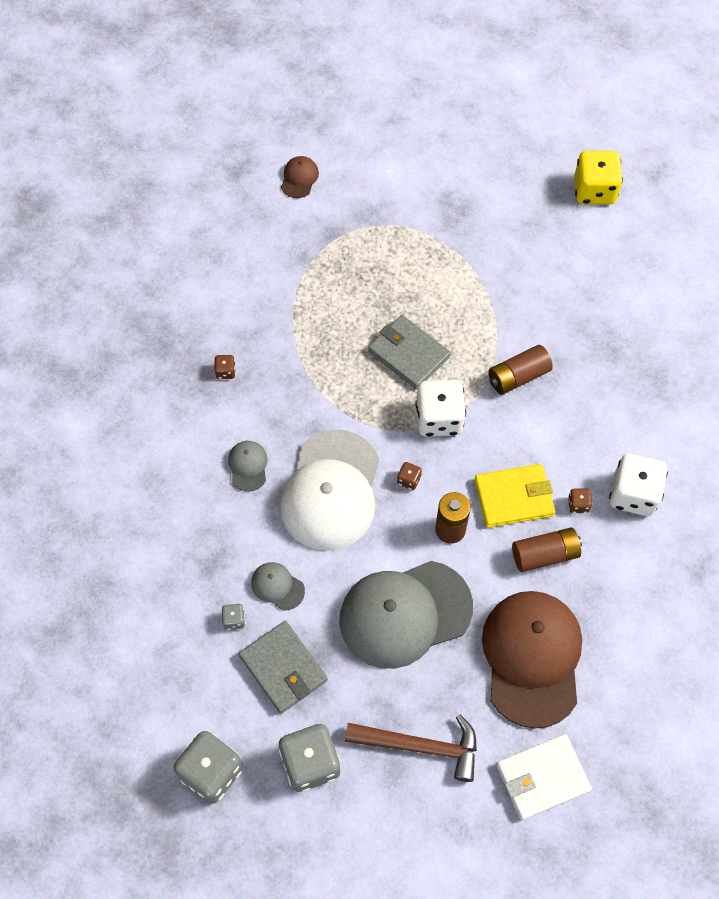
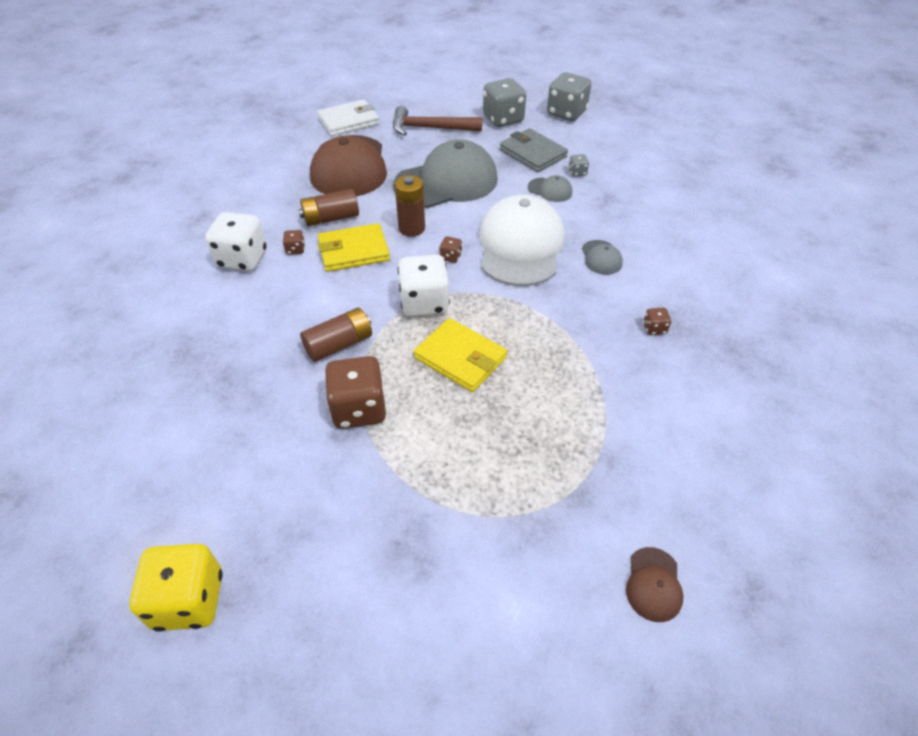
camera: 175 degrees right, 15 degrees down
(408, 354) = (460, 357): grey wallet -> yellow wallet
(495, 312) = (359, 409): none -> brown dice

